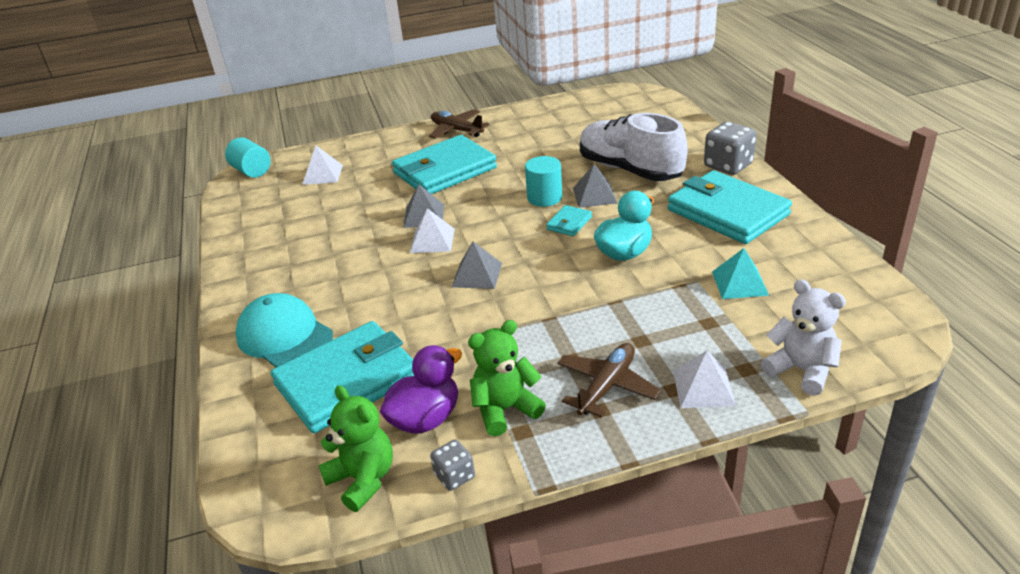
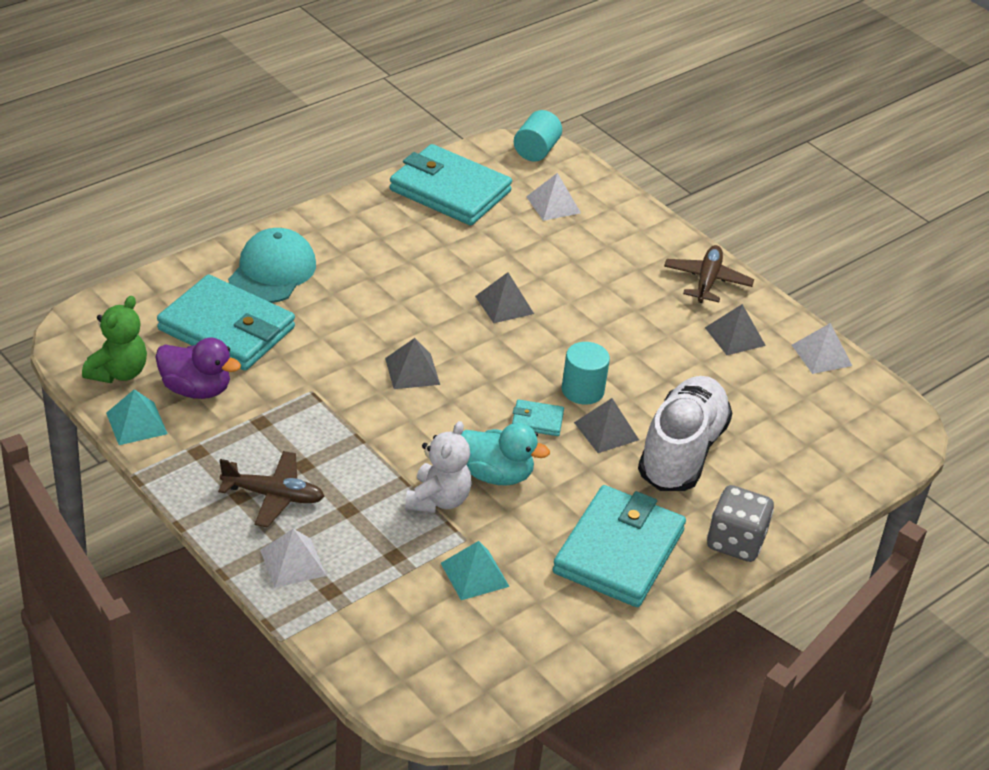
camera: 60 degrees right, 5 degrees up
(432, 240) = (460, 323): white pyramid -> white pyramid (821, 355)
(444, 170) = (605, 296): turquoise wallet -> turquoise wallet (450, 191)
(454, 476) = (136, 423): grey dice -> turquoise pyramid
(505, 409) = (222, 435): green teddy bear -> none
(520, 130) = (735, 336): none -> grey pyramid
(801, 370) = (342, 632): white teddy bear -> white teddy bear (438, 500)

